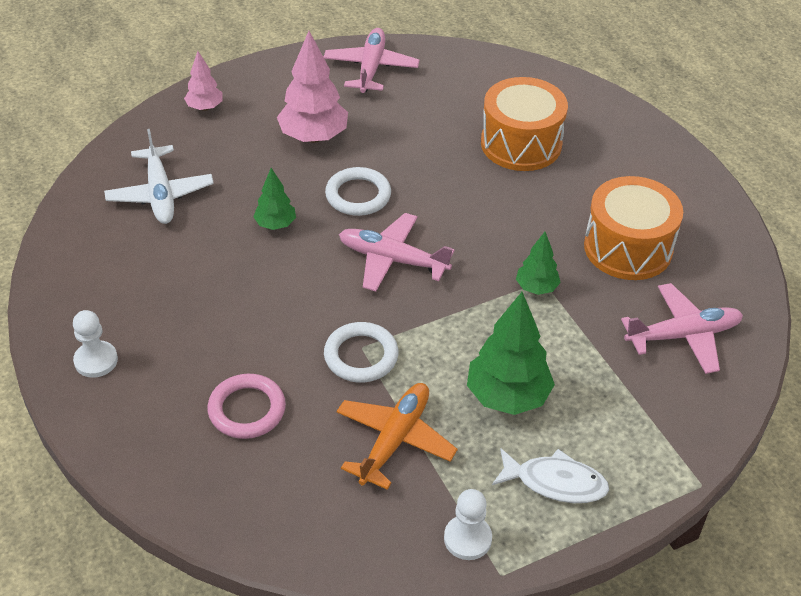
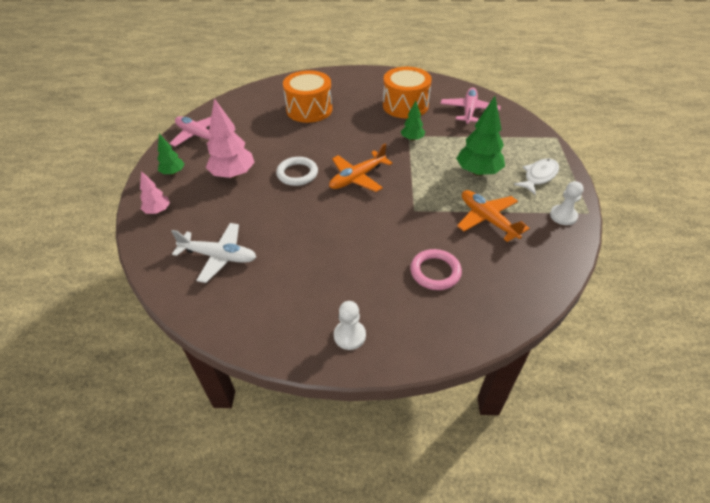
camera: 60 degrees left, 0 degrees up
(275, 224) = (293, 213): green tree -> green tree (173, 173)
(361, 356) = (421, 212): white ring -> none
(392, 259) = (357, 178): pink plane -> orange plane

